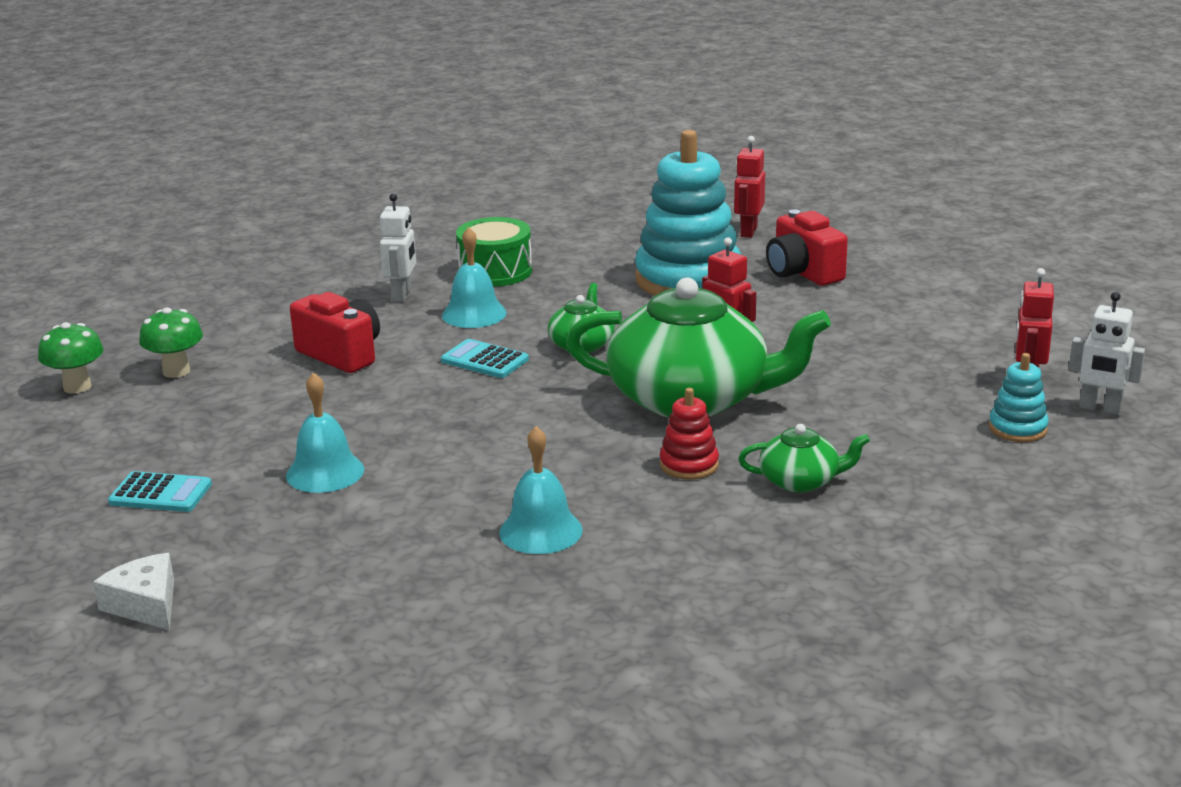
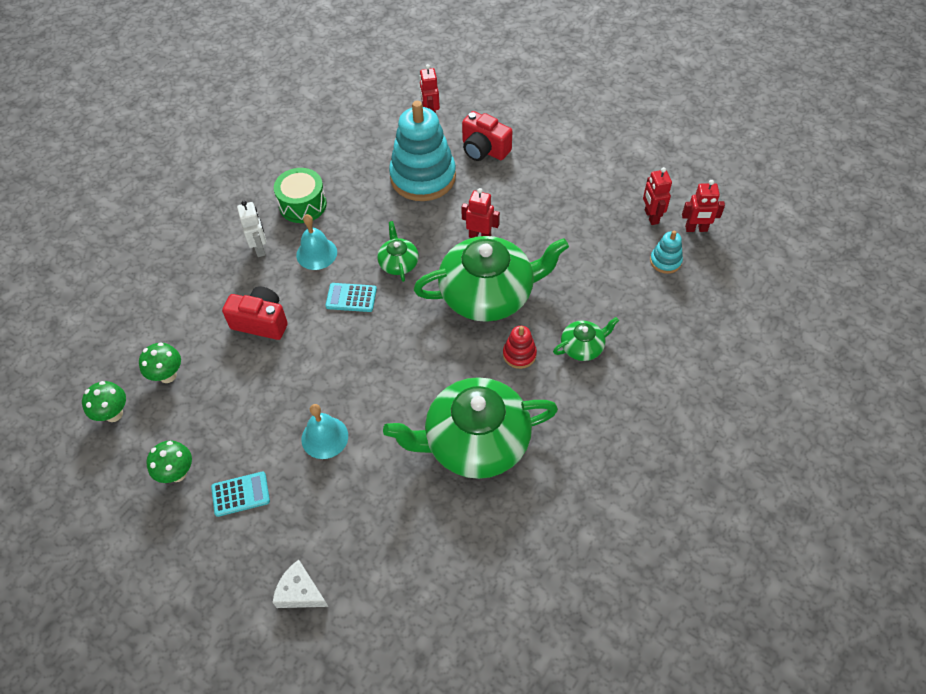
camera: 25 degrees left, 30 degrees up
(100, 454) = (177, 473): none -> green mushroom
(540, 531) = (475, 441): turquoise bell -> green teapot
(1100, 408) = (696, 229): white robot -> red robot

